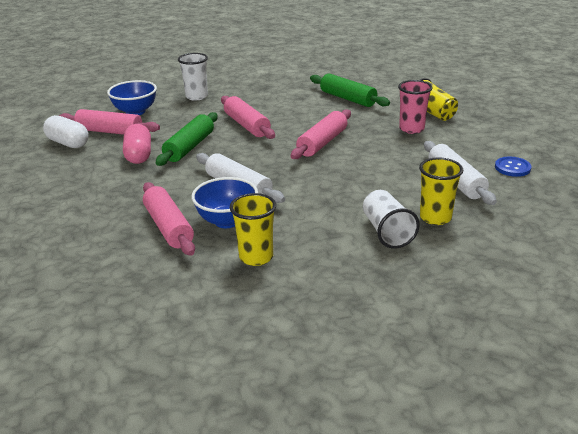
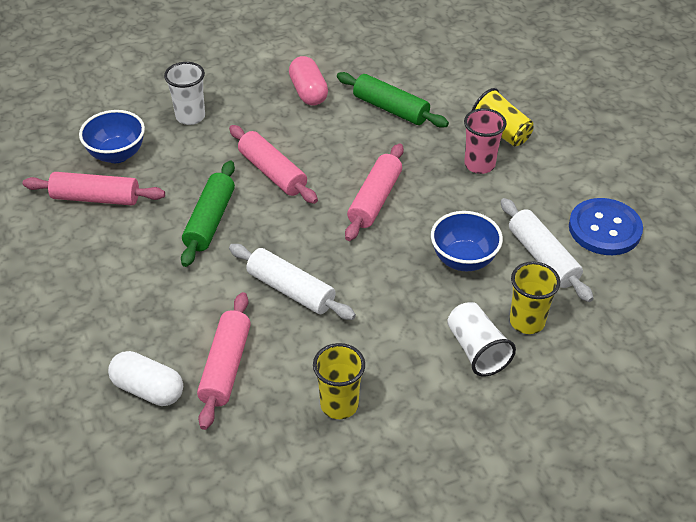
camera: 10 degrees left, 15 degrees up
(68, 143) = (48, 225): white capsule -> white capsule (148, 389)
(138, 155) = (149, 242): pink capsule -> pink capsule (308, 92)
(168, 227) = (226, 366): pink rolling pin -> pink rolling pin turned 45 degrees clockwise
(227, 221) = (292, 350): blue bowl -> blue bowl (463, 260)
(512, 168) = (604, 229): blue button -> blue button, size x1.77

